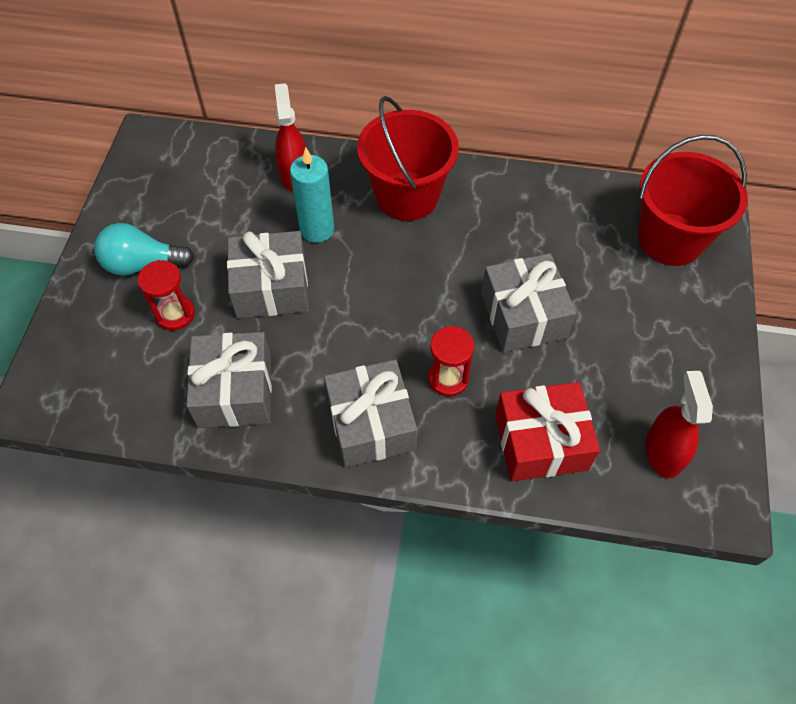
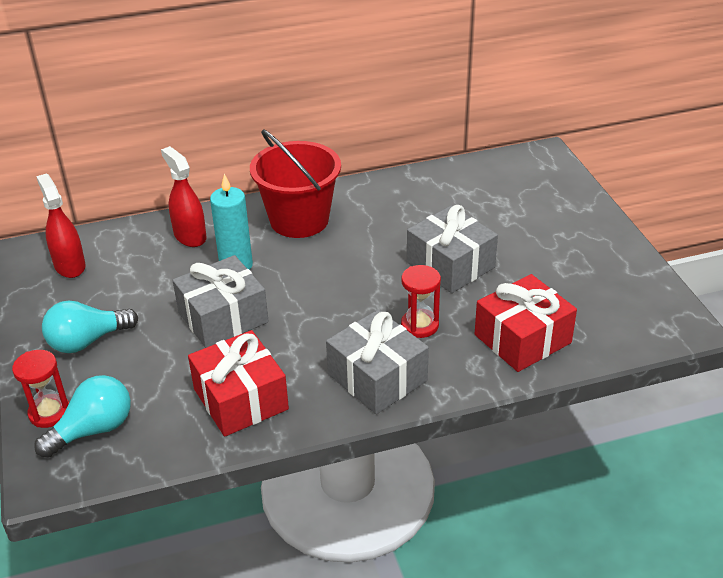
camera: 25 degrees left, 20 degrees down
(96, 367) = (93, 430): none -> turquoise light bulb
(175, 314) = (145, 365): red hourglass -> red hourglass (49, 413)
(235, 391) = (240, 399): grey gift -> red gift
(663, 452) = (617, 312): red spray bottle -> red spray bottle (70, 266)
(670, 239) = (527, 183): red bucket -> none

